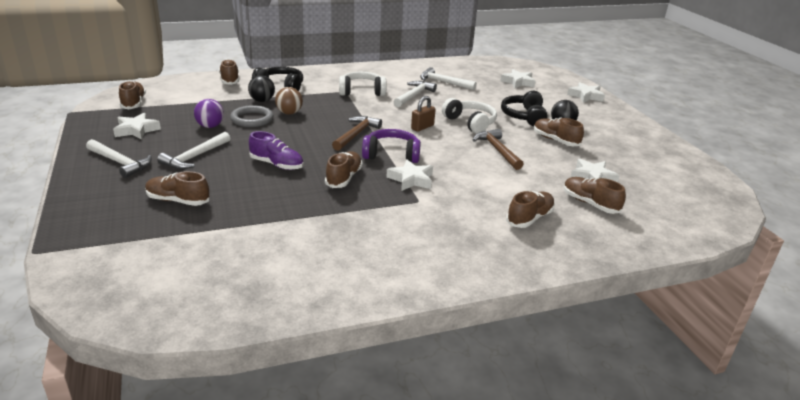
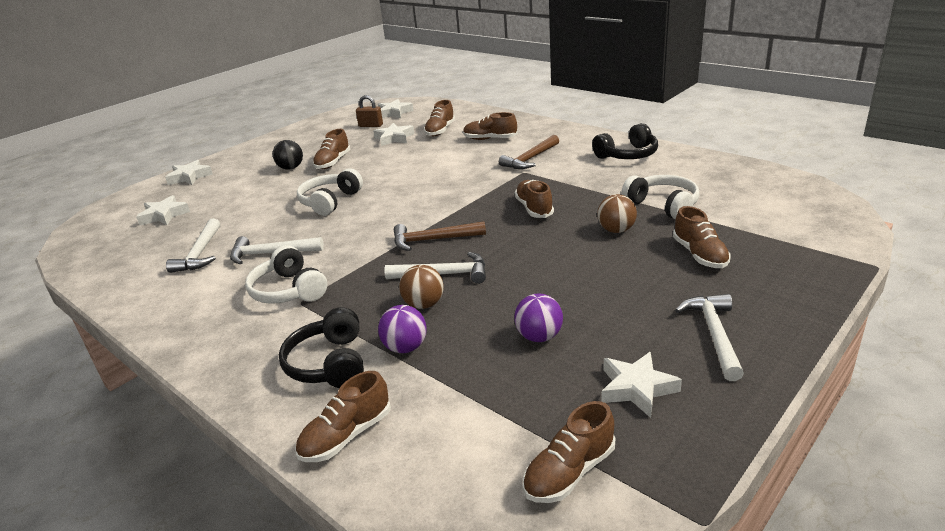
camera: 115 degrees left, 0 degrees up
(195, 157) = (621, 297): white hammer -> white hammer (444, 274)
(252, 119) = (477, 319): grey ring -> none
(257, 227) = (663, 205): none -> white headphones
(260, 190) = (616, 230): none -> brown ball
(262, 101) = (405, 347): black ball -> purple ball
(277, 164) = (560, 246): purple shoe -> none
(344, 178) = (534, 208): brown shoe -> brown shoe turned 90 degrees clockwise
(391, 155) = (457, 208): purple headphones -> none
(411, 179) = (493, 185): white star -> white star (394, 113)
(422, 127) = (370, 217): brown padlock -> brown padlock (370, 125)
(497, 150) = (385, 175): brown hammer -> brown hammer (530, 159)
(524, 116) = (283, 186): black headphones -> black headphones (627, 155)

